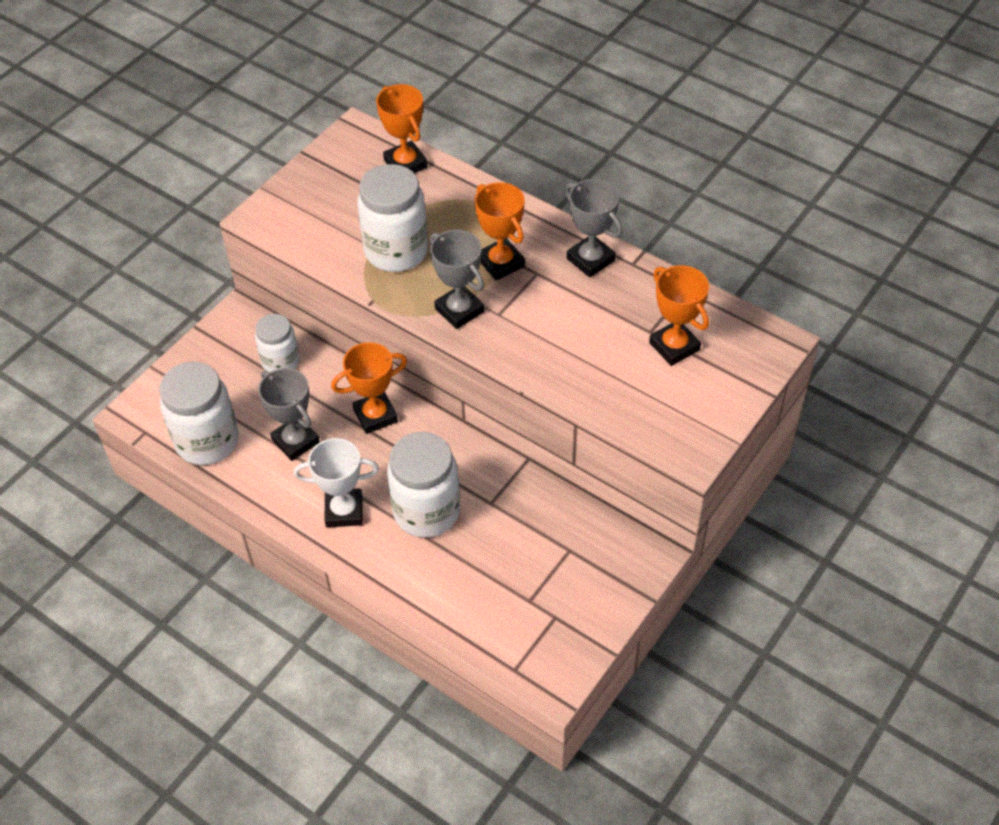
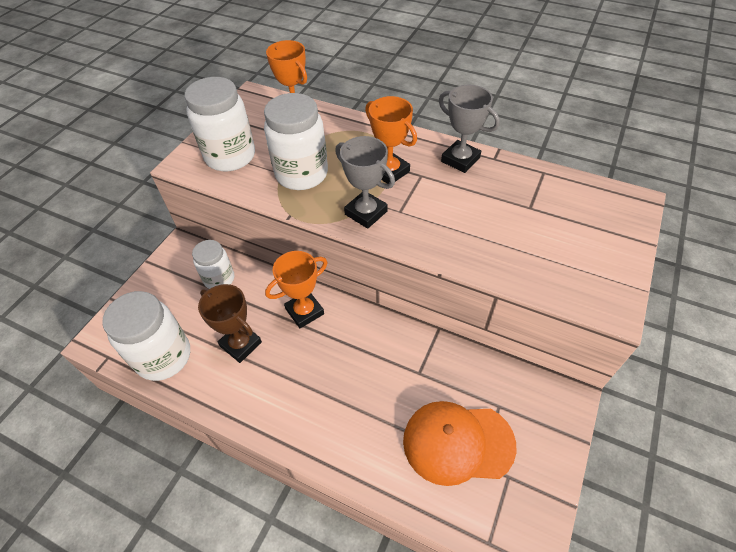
camera: 10 degrees left, 0 degrees up
(295, 441) = (241, 344): grey trophy -> brown trophy
(344, 511) = (293, 402): white trophy -> none
(426, 511) = (366, 390): white jar -> white jar (230, 156)
(512, 577) = (457, 442): none -> orange cap
(674, 346) = (555, 216): orange trophy -> none

